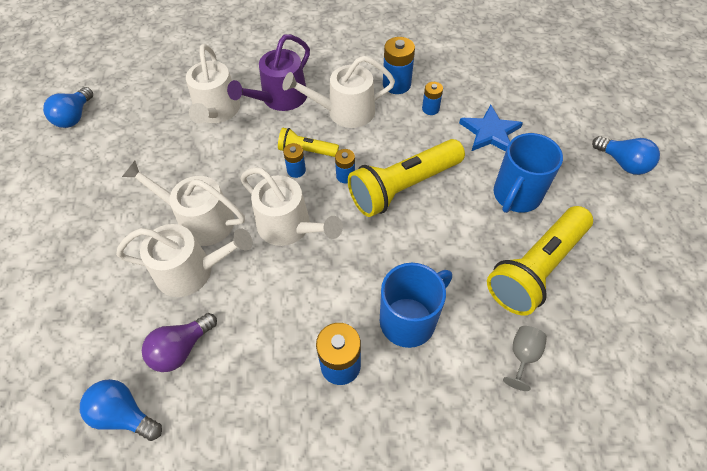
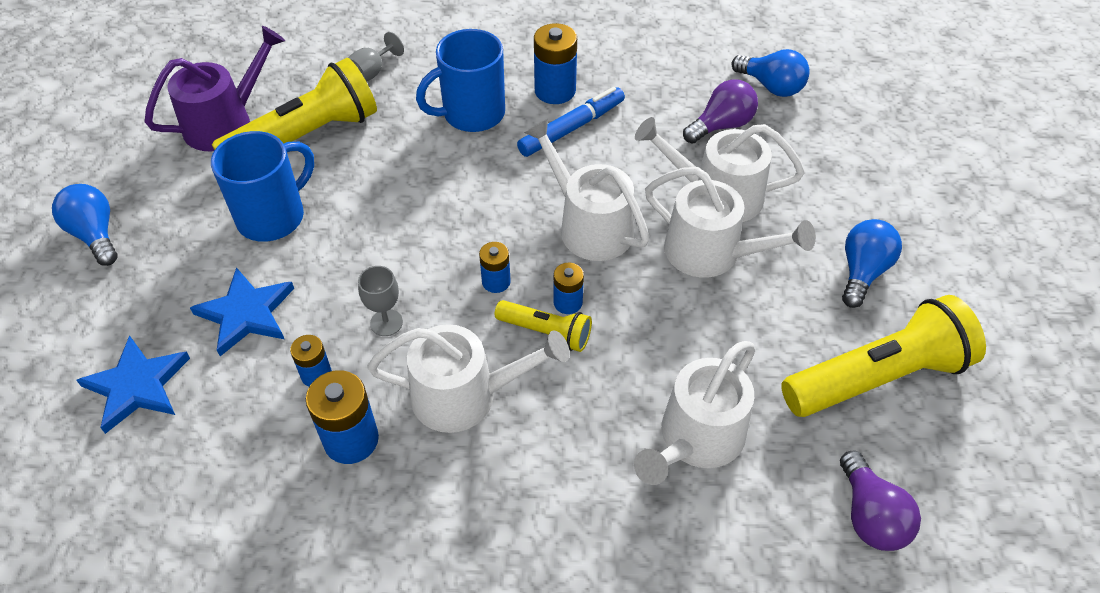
camera: 170 degrees left, 5 degrees down
(75, 117) = (967, 476): blue light bulb -> blue light bulb (862, 272)
(132, 93) = (870, 516): none -> purple light bulb
(216, 111) = (696, 439): white watering can -> white watering can turned 150 degrees counterclockwise
(280, 98) = (576, 447): purple watering can -> purple watering can (225, 123)
(317, 319) = (571, 128): none -> blue marker
(403, 187) = (418, 252): yellow flashlight -> yellow flashlight (877, 377)
(404, 141) = (386, 322): none -> grey goblet
(522, 89) = (137, 386): none -> blue star

